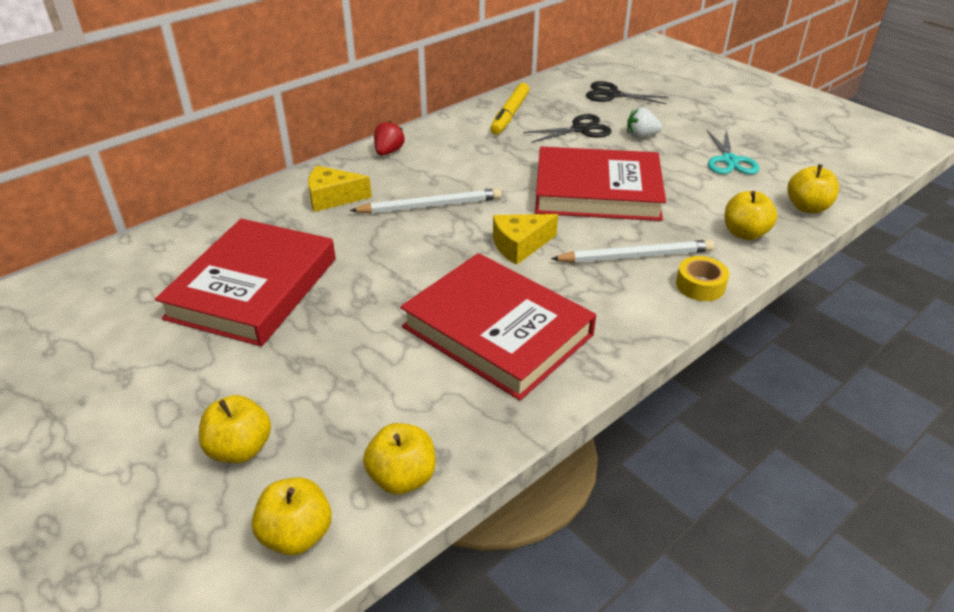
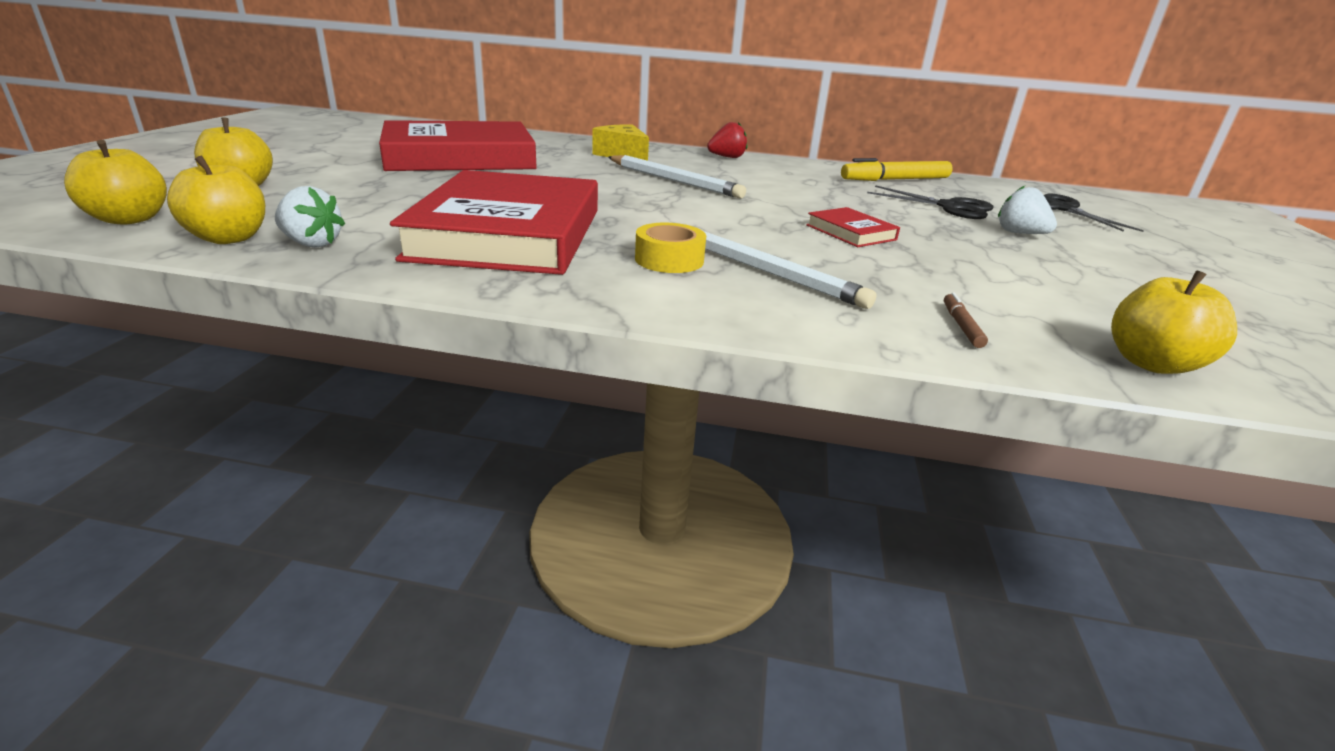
camera: 50 degrees right, 10 degrees down
(449, 434) = (312, 244): none -> white strawberry
(520, 245) = (675, 218): yellow cheese -> none
(597, 191) = (850, 232): red book -> red book, size x0.41
(700, 285) = (772, 316): yellow tape -> yellow tape (669, 260)
(729, 161) = (1112, 288): turquoise scissors -> none
(744, 233) = (961, 326): yellow apple -> brown marker

